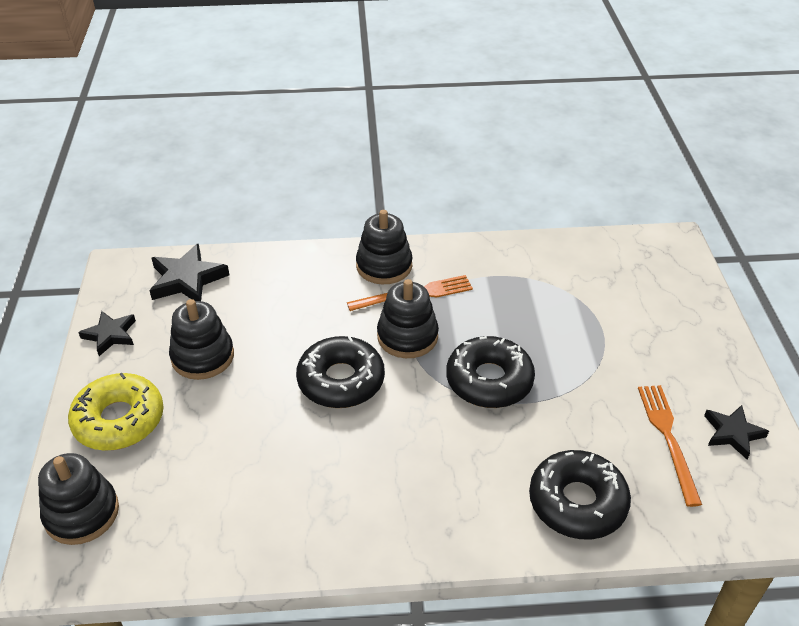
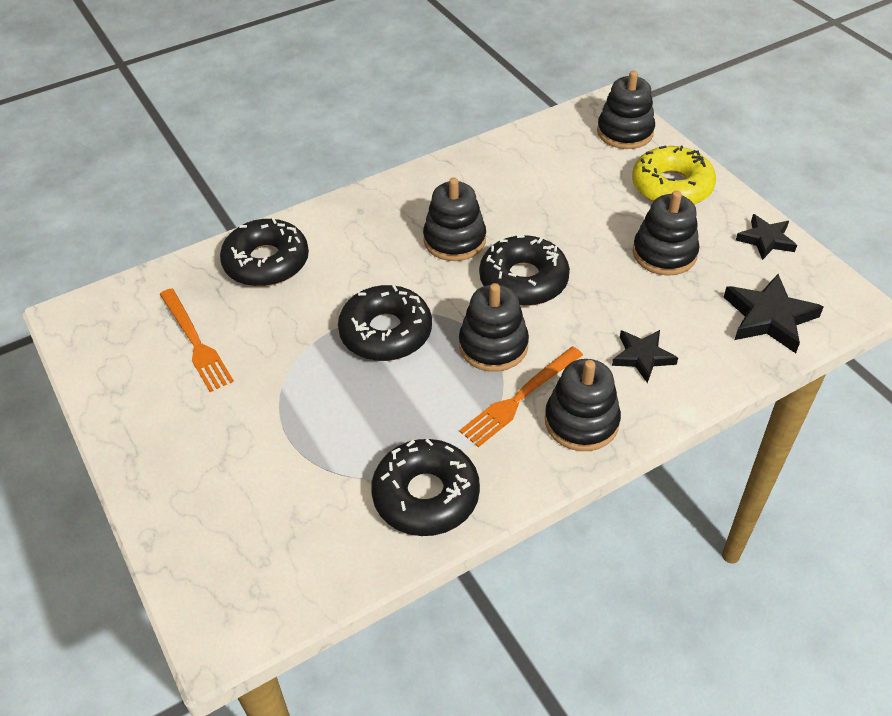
camera: 155 degrees right, 5 degrees up
(372, 448) = (454, 240): none -> black stacking toy
(517, 262) = (426, 495): none -> black donut
(732, 433) = (131, 370): black star -> black star (642, 357)

